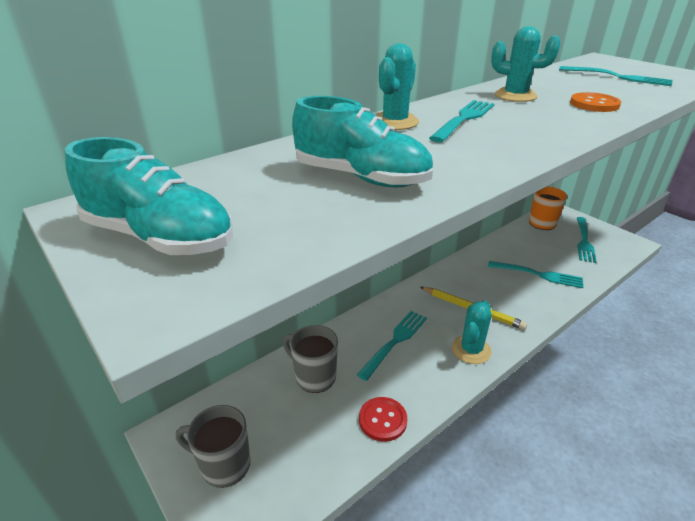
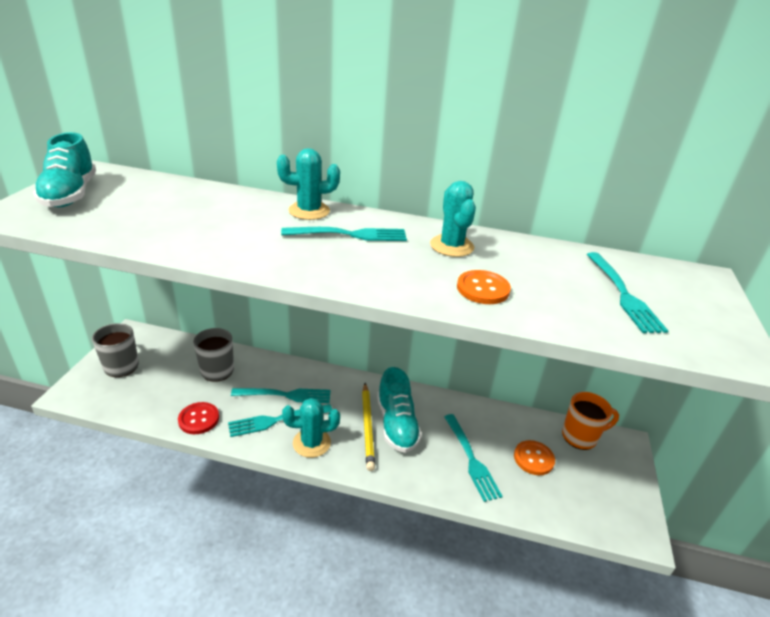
camera: 50 degrees right, 0 degrees up
(361, 177) = (188, 223): turquoise shoe -> turquoise shoe (396, 424)
(552, 249) = (533, 458): none -> orange button
(584, 241) = (585, 483): turquoise fork -> turquoise fork (276, 420)

